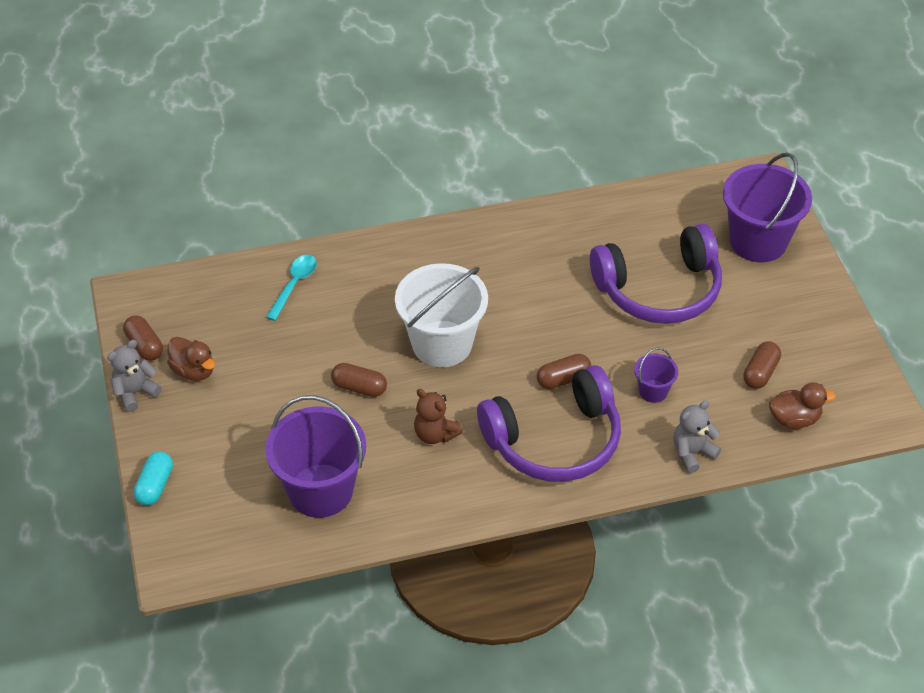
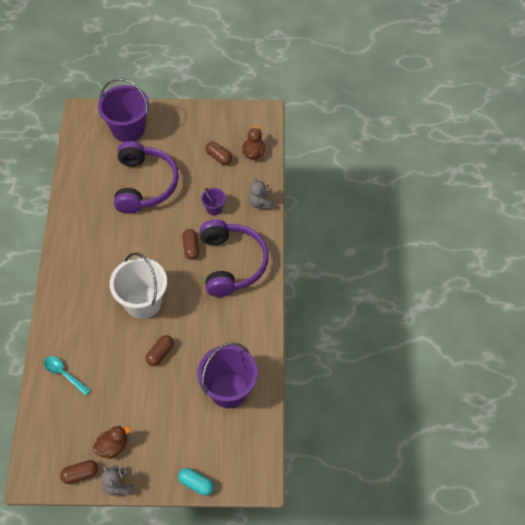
camera: 75 degrees left, 10 degrees up
(435, 434) = (208, 321): brown teddy bear -> none

